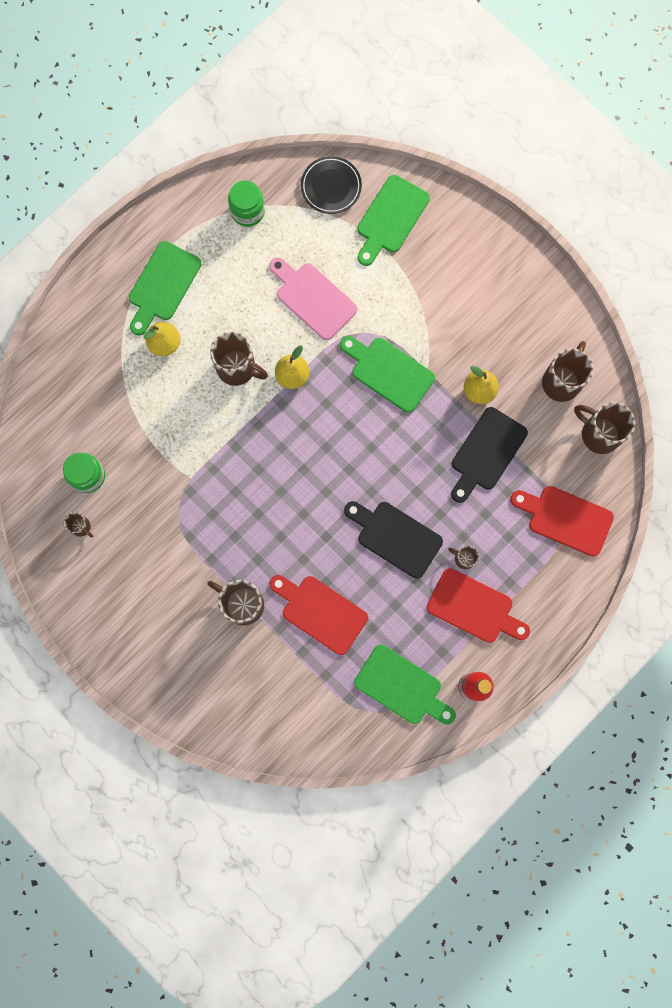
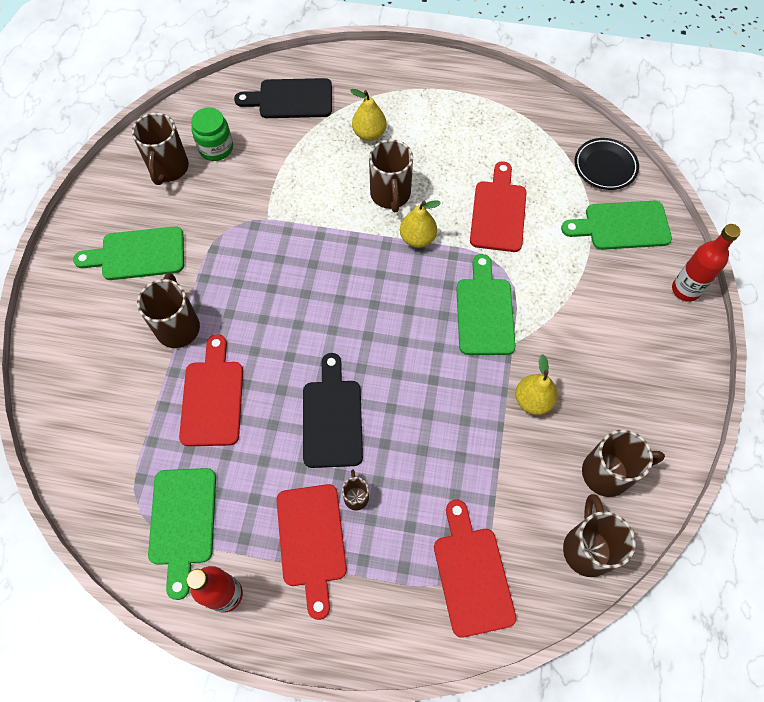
camera: 55 degrees right, 15 degrees down
(81, 527) = (168, 169): brown mug -> brown mug, size x1.95
(162, 285) = (416, 104): green cutting board -> green cutting board (138, 254)
(247, 211) = (528, 123): green jar -> none
(313, 298) = (498, 212): pink cutting board -> red cutting board
(472, 218) = (685, 290): none -> red bottle
(486, 452) = (478, 447): black cutting board -> black cutting board (291, 99)

